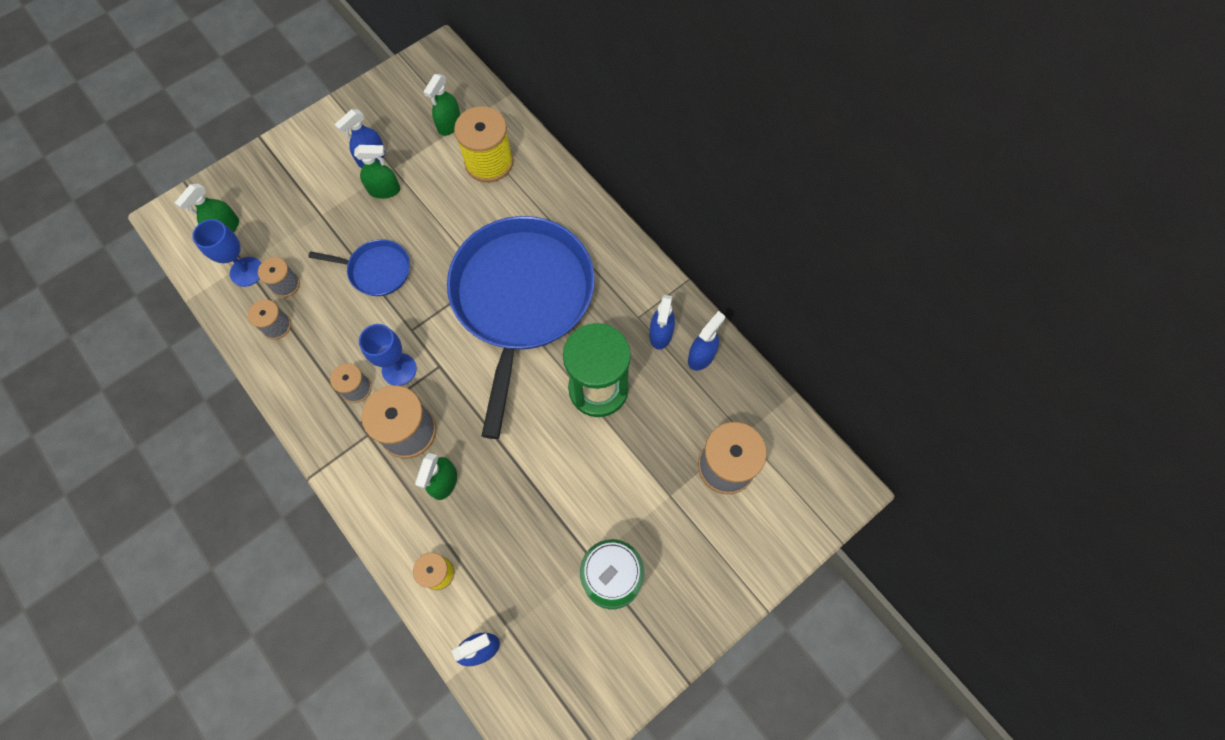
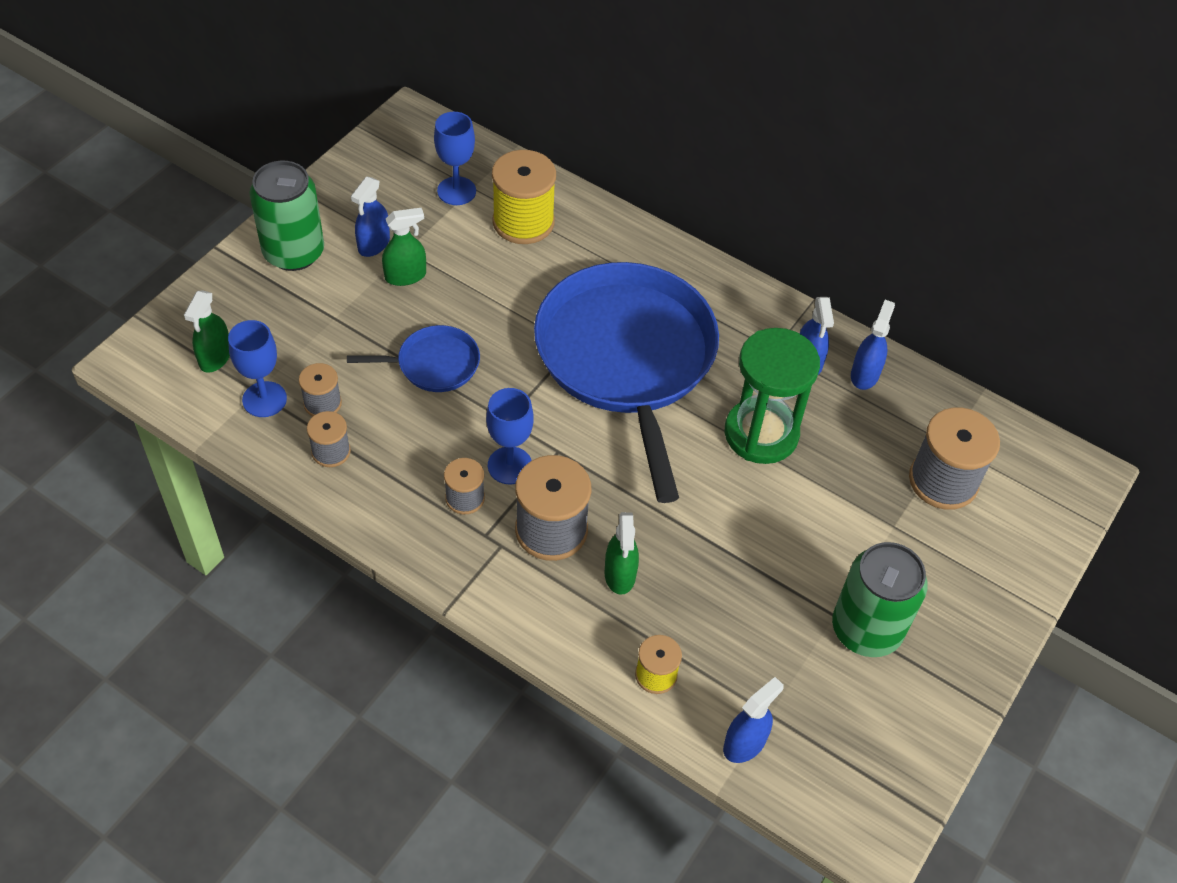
camera: 20 degrees left, 15 degrees down
(312, 153) = (294, 252): none -> green can
(449, 124) = (456, 191): green spray bottle -> blue goblet

